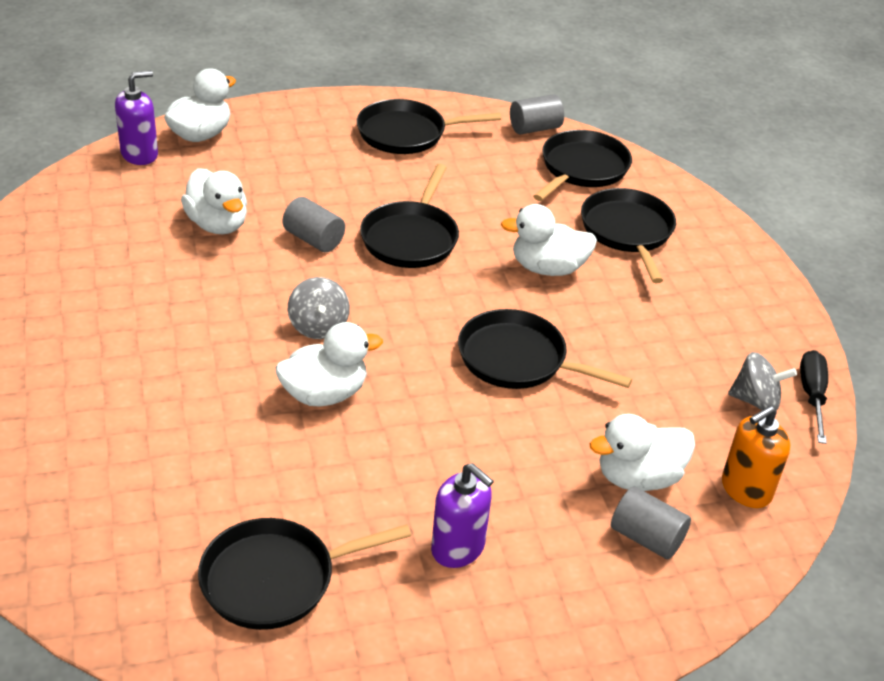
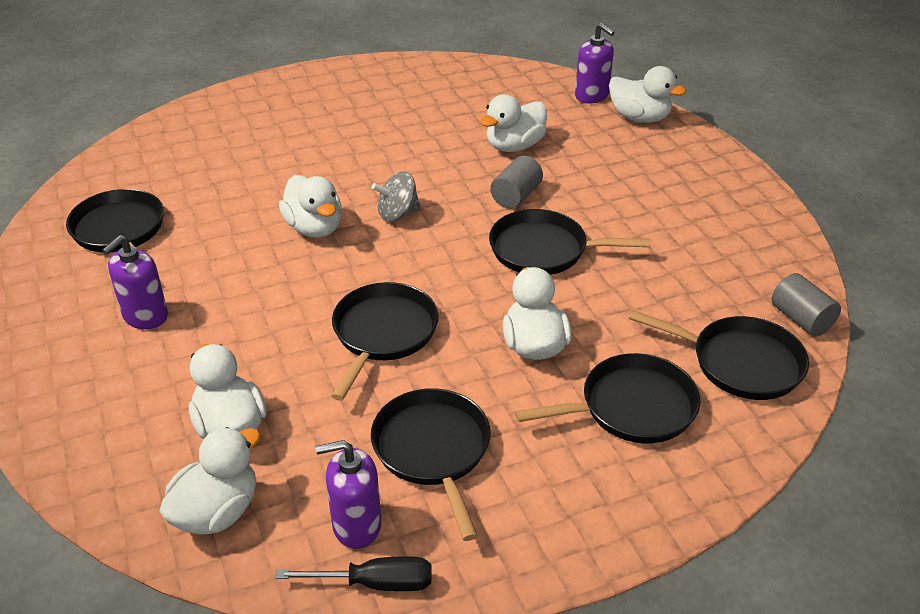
camera: 85 degrees right, 0 degrees up
(406, 134) = (722, 228): black pan -> black pan (433, 450)
(646, 538) = (152, 433): grey cylinder -> none
(745, 489) = (217, 512): orange soap dispenser -> white duck
(755, 401) = (356, 525): grey spinning top -> purple soap dispenser

